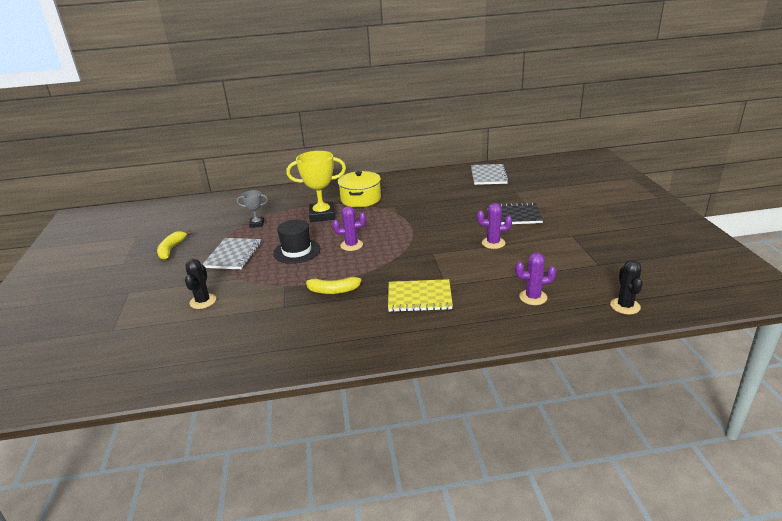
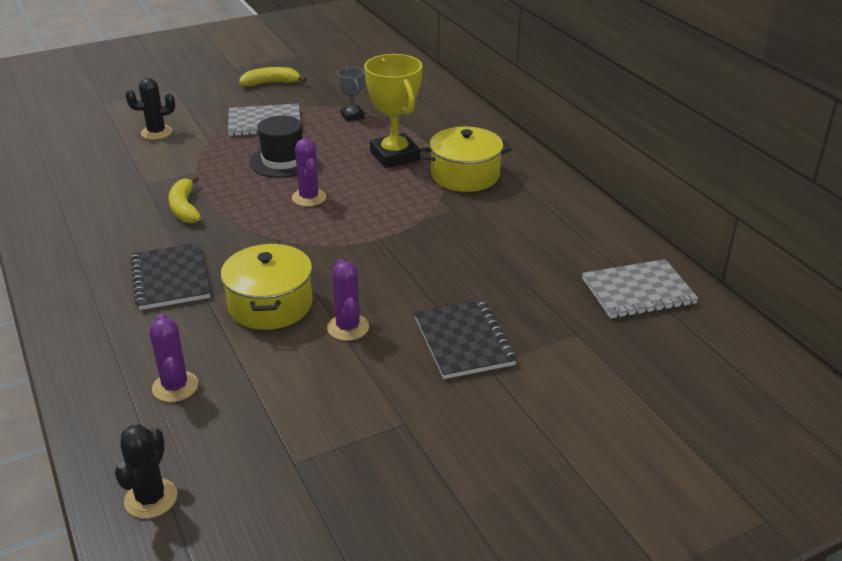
camera: 70 degrees right, 5 degrees up
(419, 297) = (171, 278): yellow notebook -> black notebook
(463, 264) = (270, 304): none -> yellow pot
(625, 306) = (151, 498): black cactus -> black cactus turned 60 degrees counterclockwise

